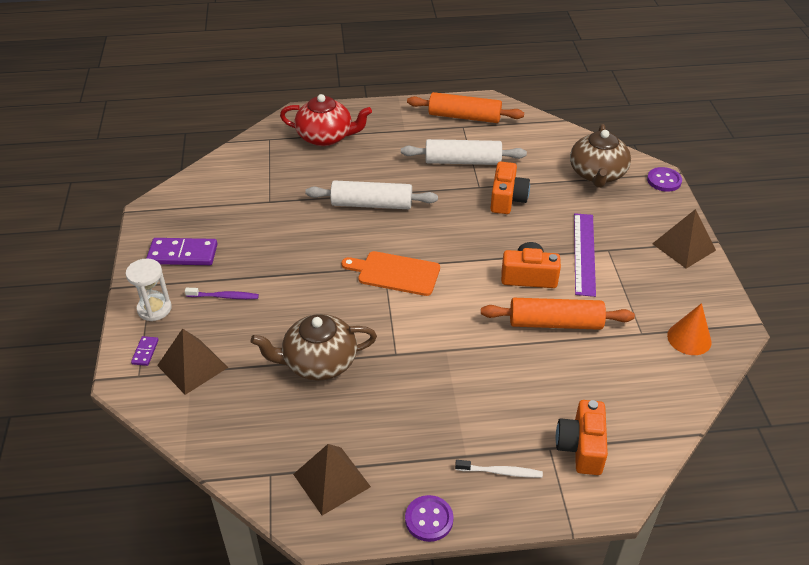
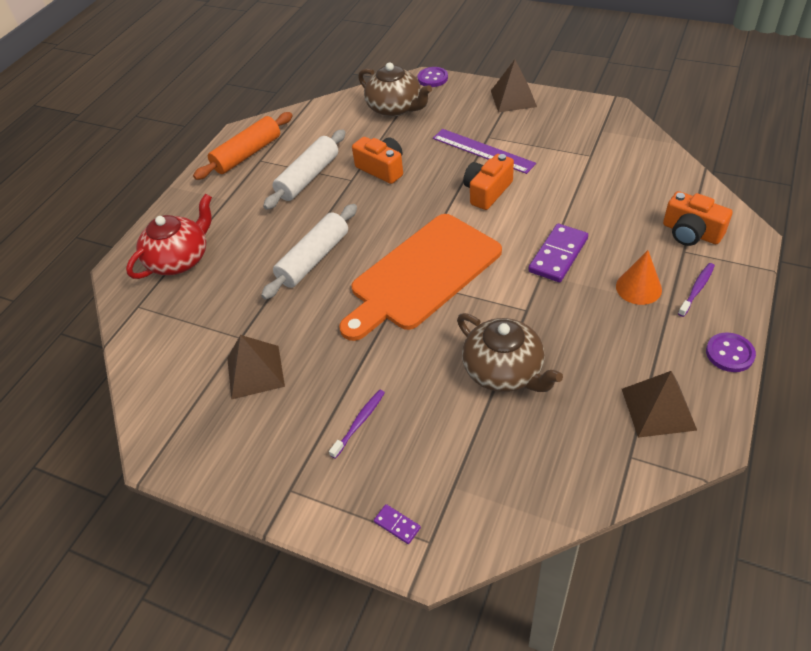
camera: 55 degrees left, 5 degrees up
(154, 309) = (333, 496): white hourglass -> none
(183, 254) = (263, 443): purple domino -> purple domino (558, 255)
(192, 366) = (446, 483): brown pyramid -> brown pyramid (255, 371)
(318, 362) = (504, 371): brown teapot -> brown teapot turned 60 degrees counterclockwise
(395, 273) = (422, 274): orange cutting board -> orange cutting board, size x1.79
(500, 472) = (697, 289): white toothbrush -> purple toothbrush
(555, 323) = (551, 197): orange rolling pin -> none
(689, 338) = (610, 134): orange cone -> orange cone (638, 288)

